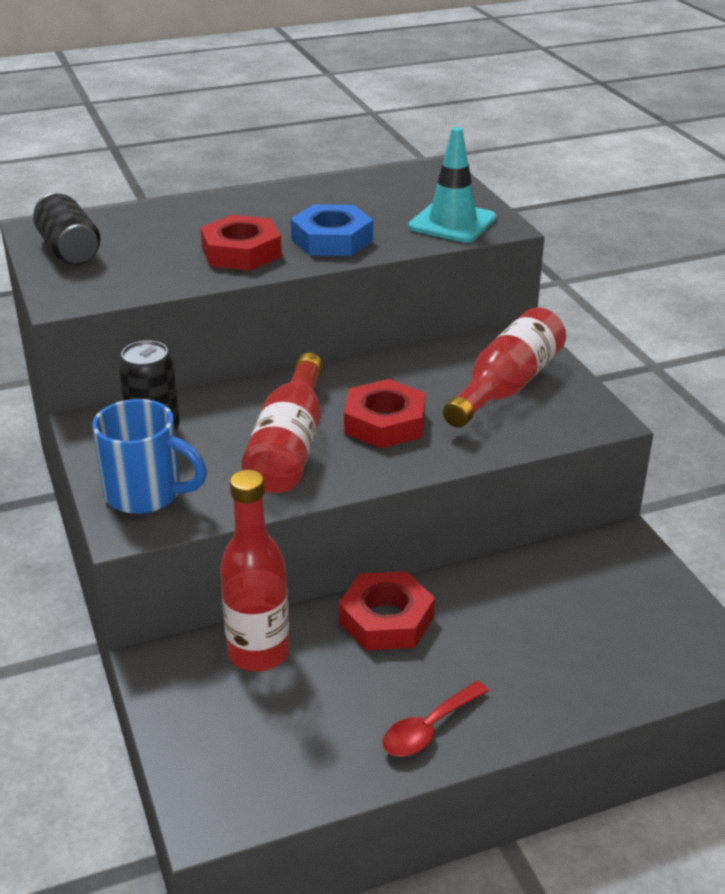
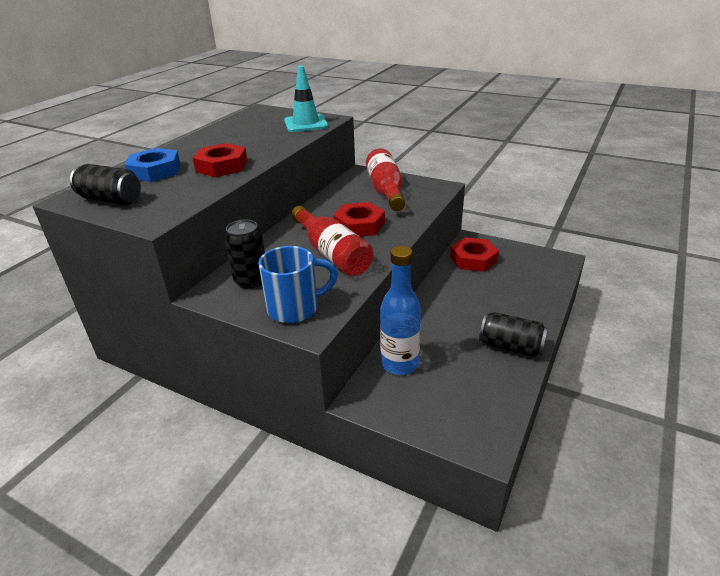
camera: 40 degrees left, 0 degrees up
(258, 653) = (399, 364): red bottle -> blue bottle
(332, 239) = (260, 146): blue nut -> blue nut (155, 171)
(386, 619) = (431, 317): red nut -> red nut (473, 259)
(429, 729) = (510, 347): red spoon -> black can

